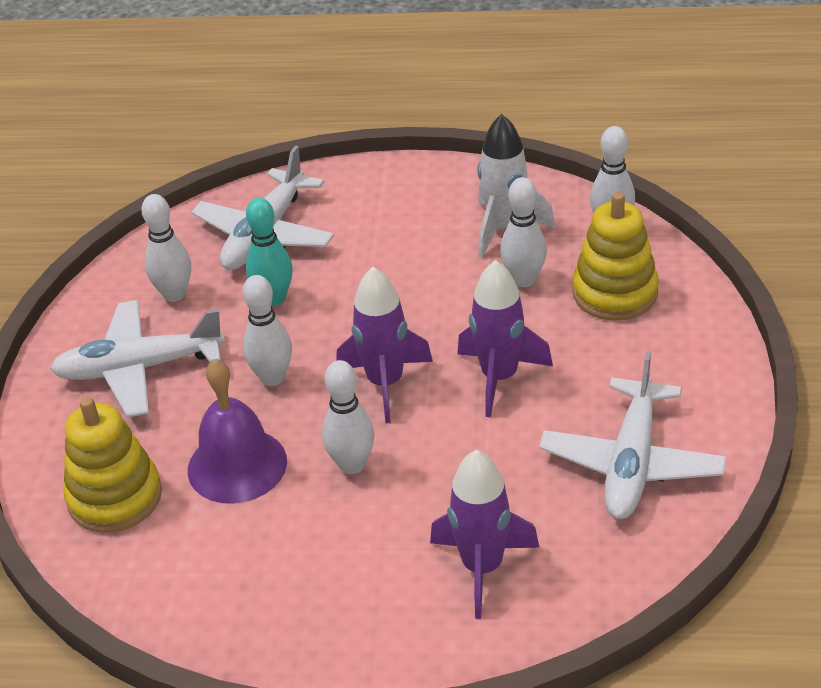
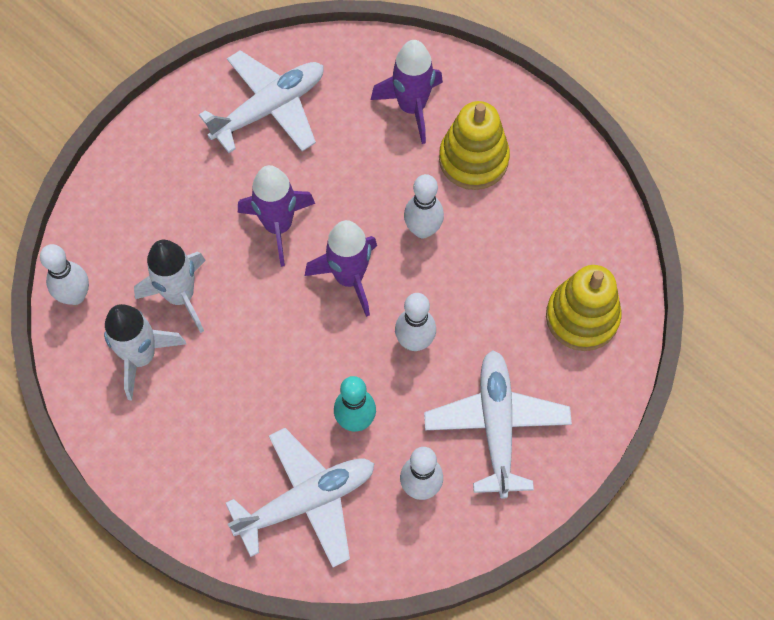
camera: 145 degrees left, 25 degrees up
(138, 368) = (496, 425): white plane -> white plane turned 120 degrees counterclockwise
(237, 465) = (490, 284): purple bell -> none
(524, 280) = (180, 296): white bowling pin -> white rocket
(615, 293) = (139, 236): yellow stacking toy -> yellow stacking toy (473, 159)

